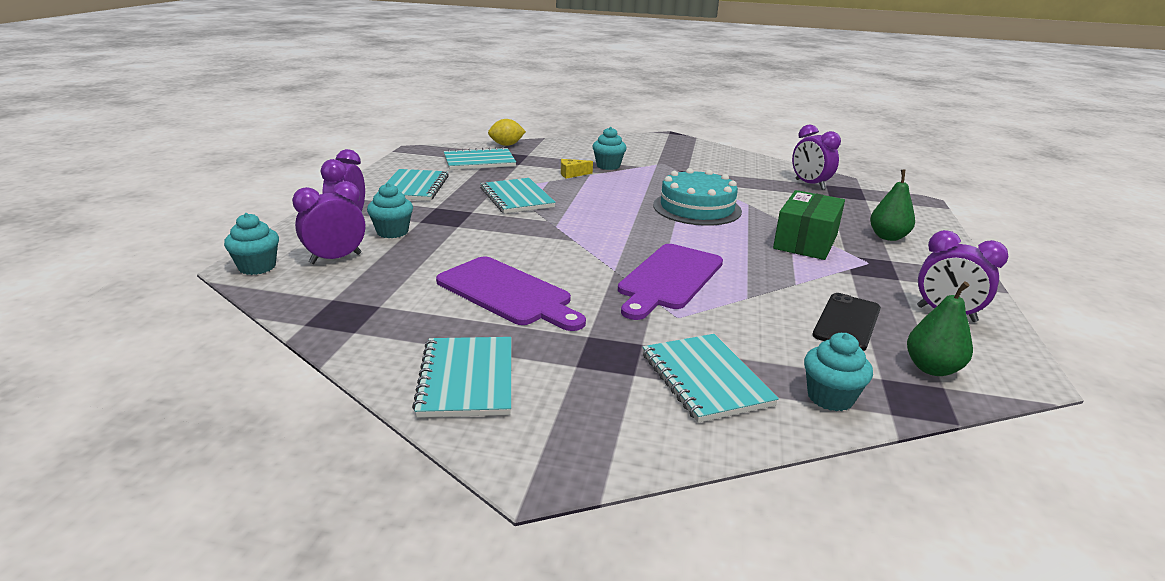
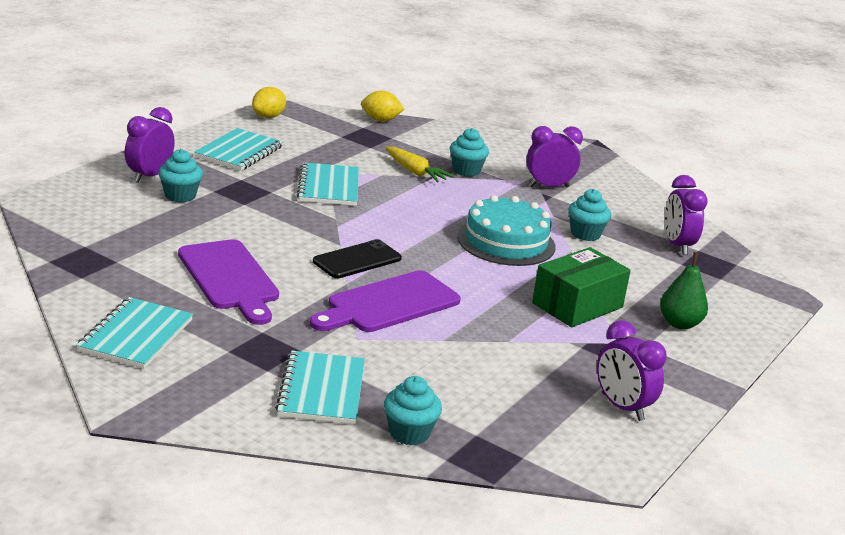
camera: 20 degrees right, 0 degrees up
(257, 267) = (45, 202): turquoise cupcake -> turquoise cupcake (585, 234)
(335, 259) = (112, 210): purple clock -> purple clock (548, 186)
(414, 158) = (268, 117): none -> yellow lemon
(479, 161) = (331, 135): turquoise notebook -> none
(572, 174) = (415, 172): yellow cheese -> yellow carrot
(847, 322) = (510, 385): black phone -> black phone (357, 260)
(932, 368) = (534, 442): green pear -> none

